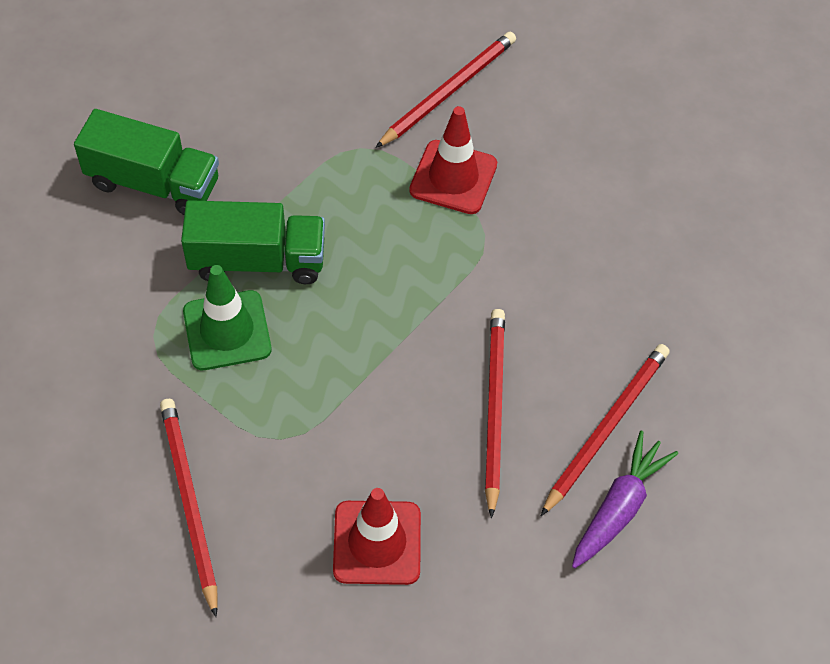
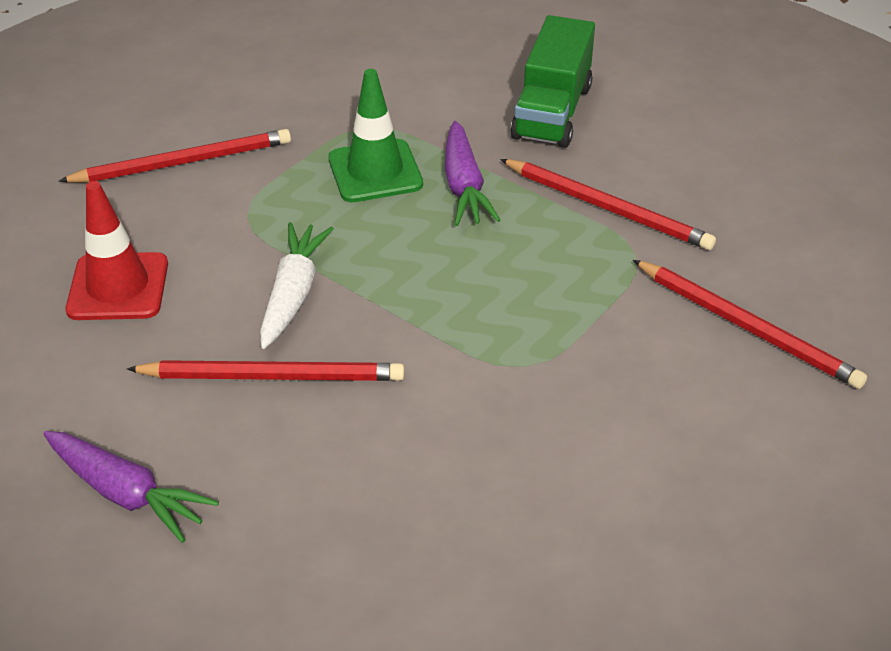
camera: 90 degrees right, 15 degrees down
(257, 260) = (464, 186): green truck -> purple carrot
(394, 396) = (293, 294): none -> white carrot
(453, 177) = (607, 334): red traffic cone -> none
(606, 427) = (239, 483): red pencil -> red pencil (607, 208)

